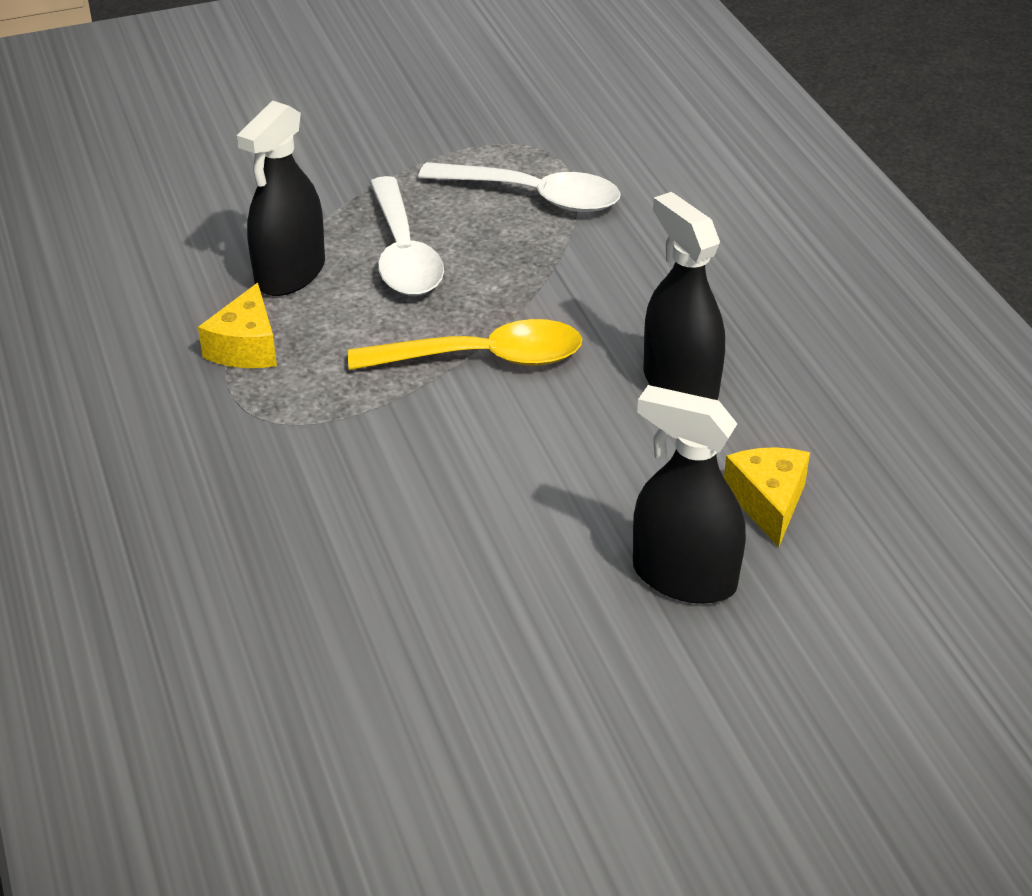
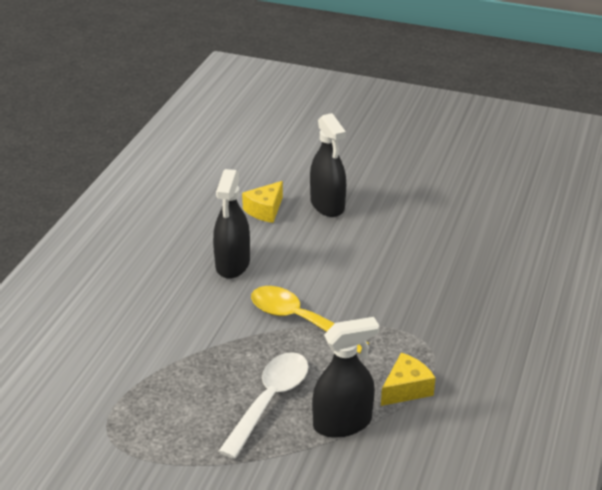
camera: 140 degrees left, 5 degrees down
(534, 196) = (158, 397): white spoon -> none

